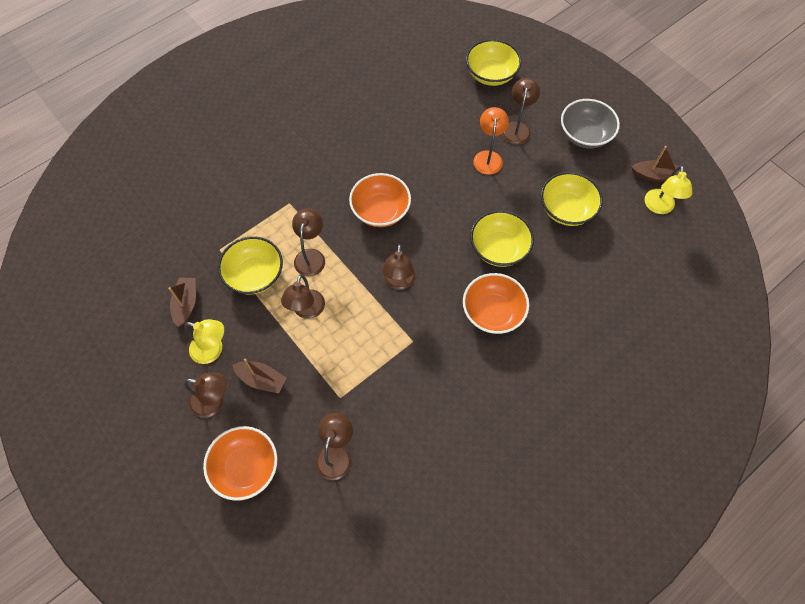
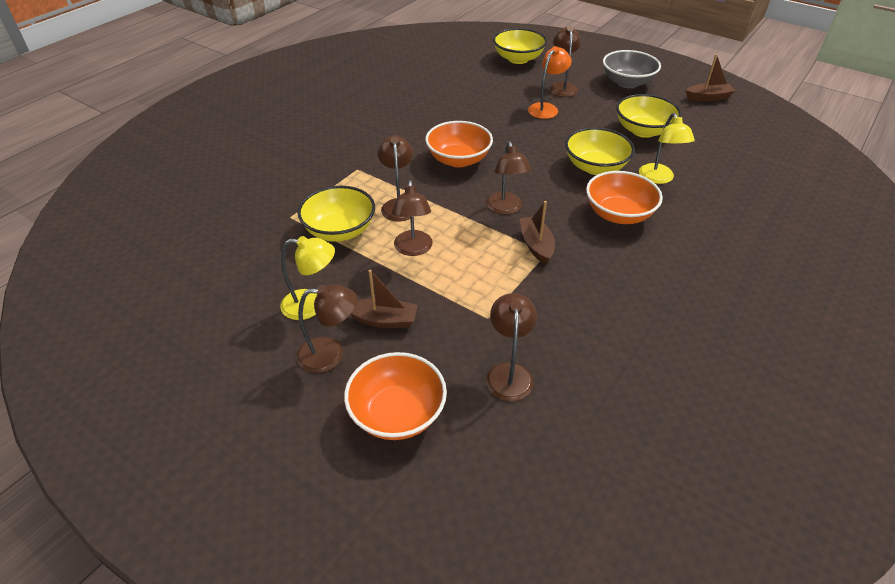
camera: 15 degrees left, 20 degrees down
(186, 304) = (264, 269): brown boat -> brown boat (536, 245)
(488, 157) = (546, 108): orange lamp -> orange lamp turned 45 degrees clockwise
(659, 207) = (727, 116): yellow lamp -> yellow lamp (658, 178)

